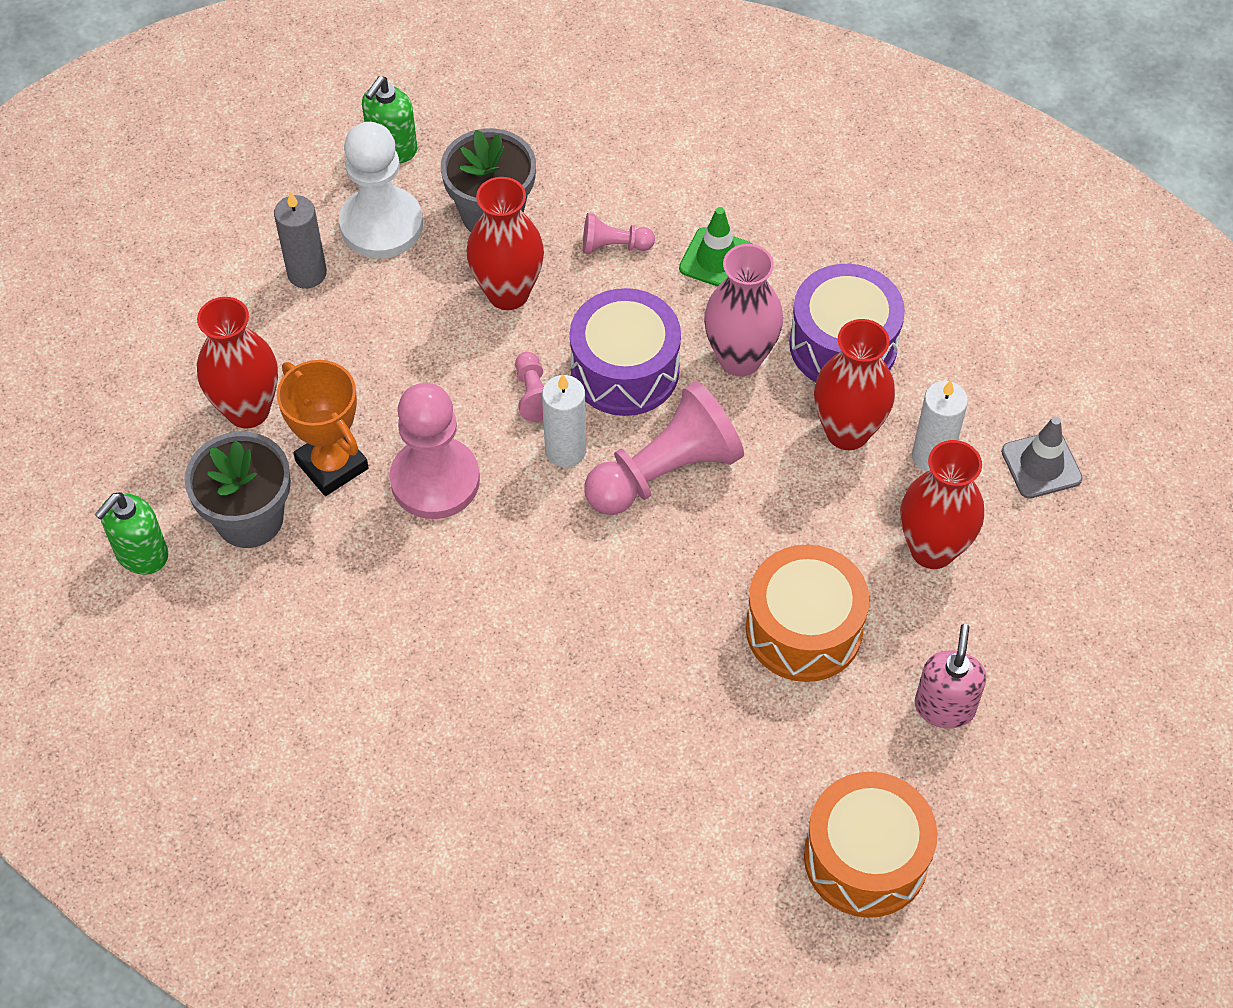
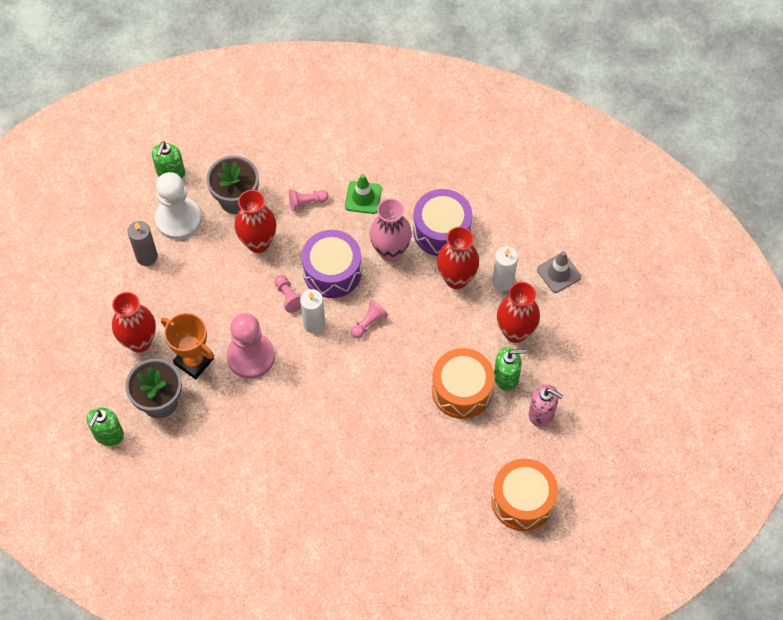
camera: 15 degrees left, 5 degrees up
(665, 472) = (369, 323): pink pawn -> pink pawn, size x0.48
(894, 625) = (506, 377): none -> green soap dispenser
(944, 707) = (541, 413): pink soap dispenser -> pink soap dispenser turned 120 degrees clockwise

